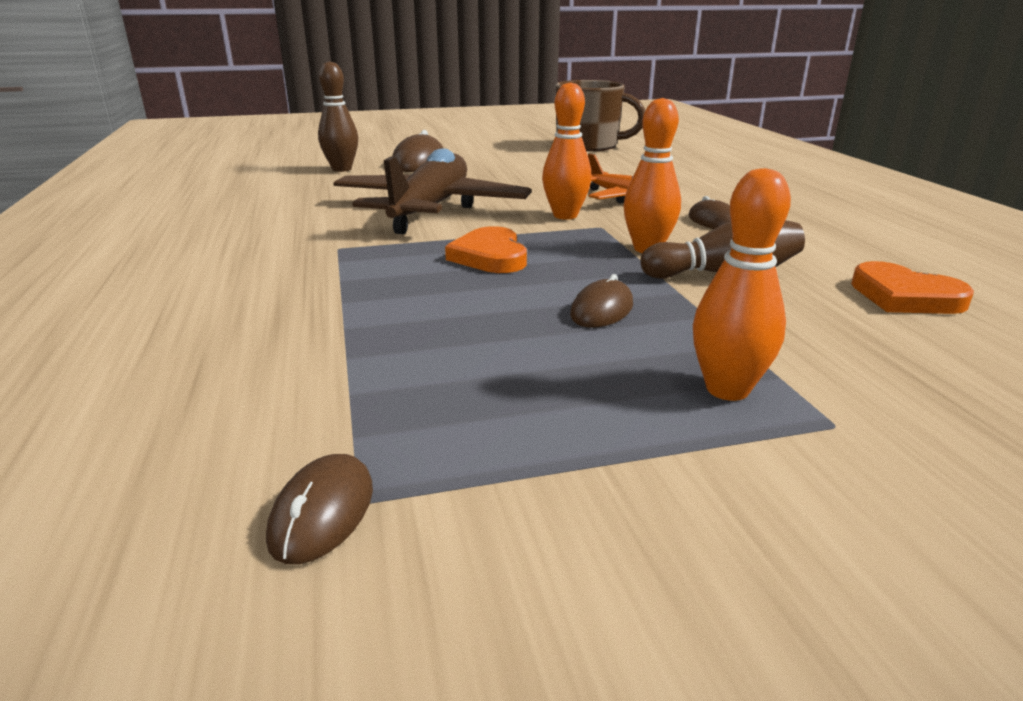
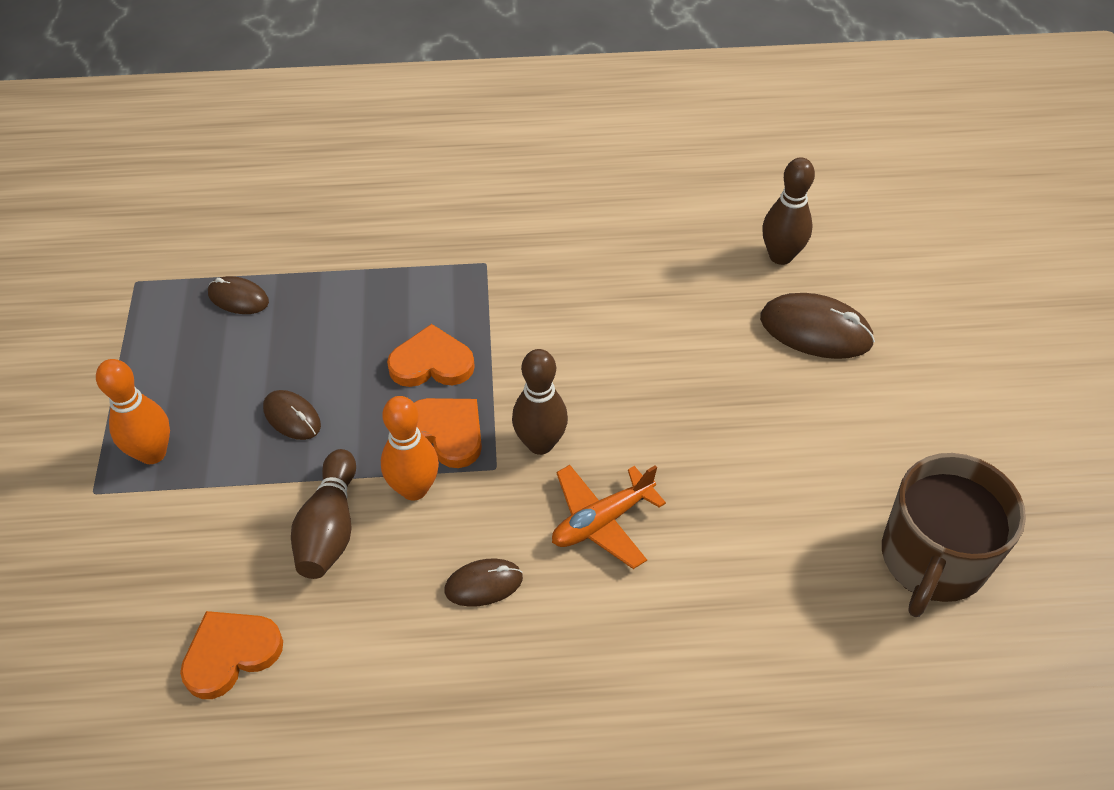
camera: 100 degrees right, 25 degrees up
(322, 512) = (133, 269): brown mouse -> brown mouse (238, 298)
(430, 209) = (588, 330): brown plane -> none
(565, 216) = (540, 443): orange bowling pin -> brown bowling pin
(574, 243) = (447, 432): none -> orange heart

